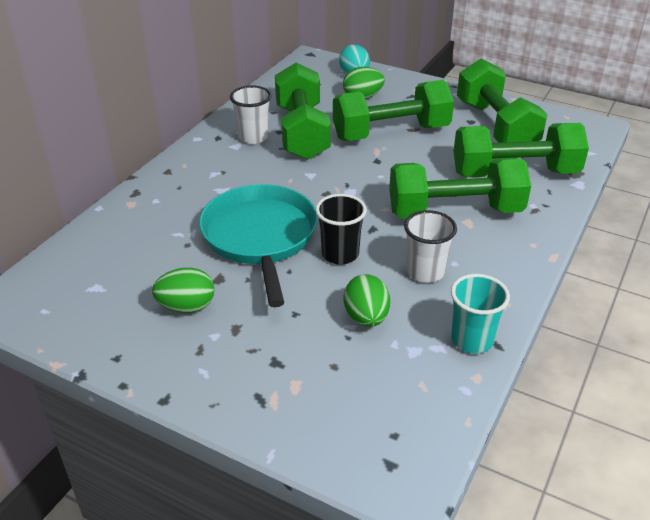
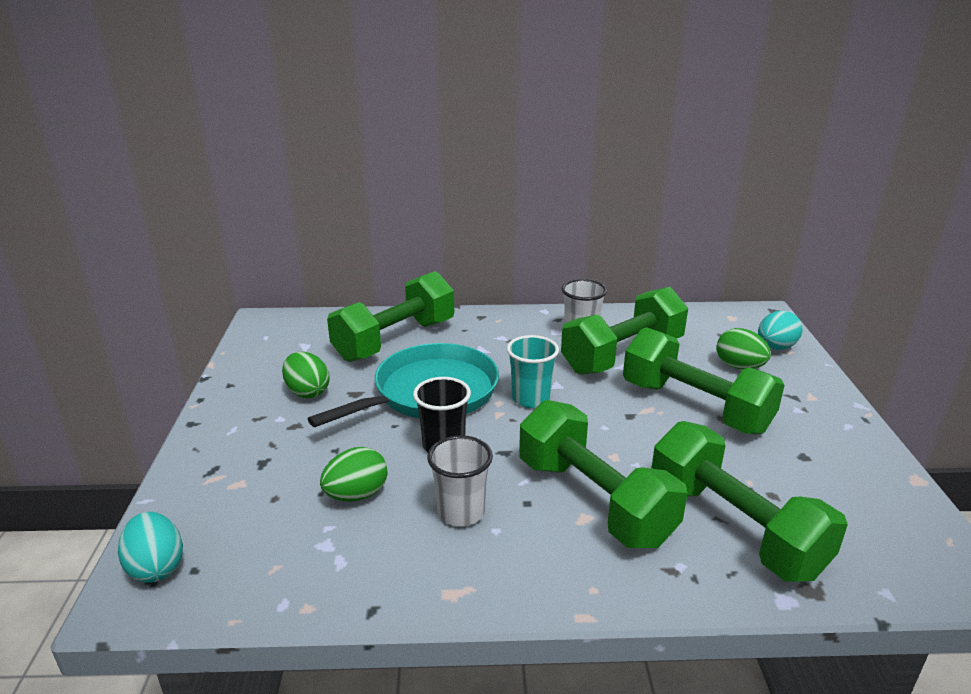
camera: 60 degrees right, 10 degrees down
(375, 459) = (156, 567): none -> turquoise egg
(471, 340) = (367, 585): turquoise cup -> turquoise cup (530, 398)
(496, 126) = (821, 480): green dumbbell -> green dumbbell (395, 340)

